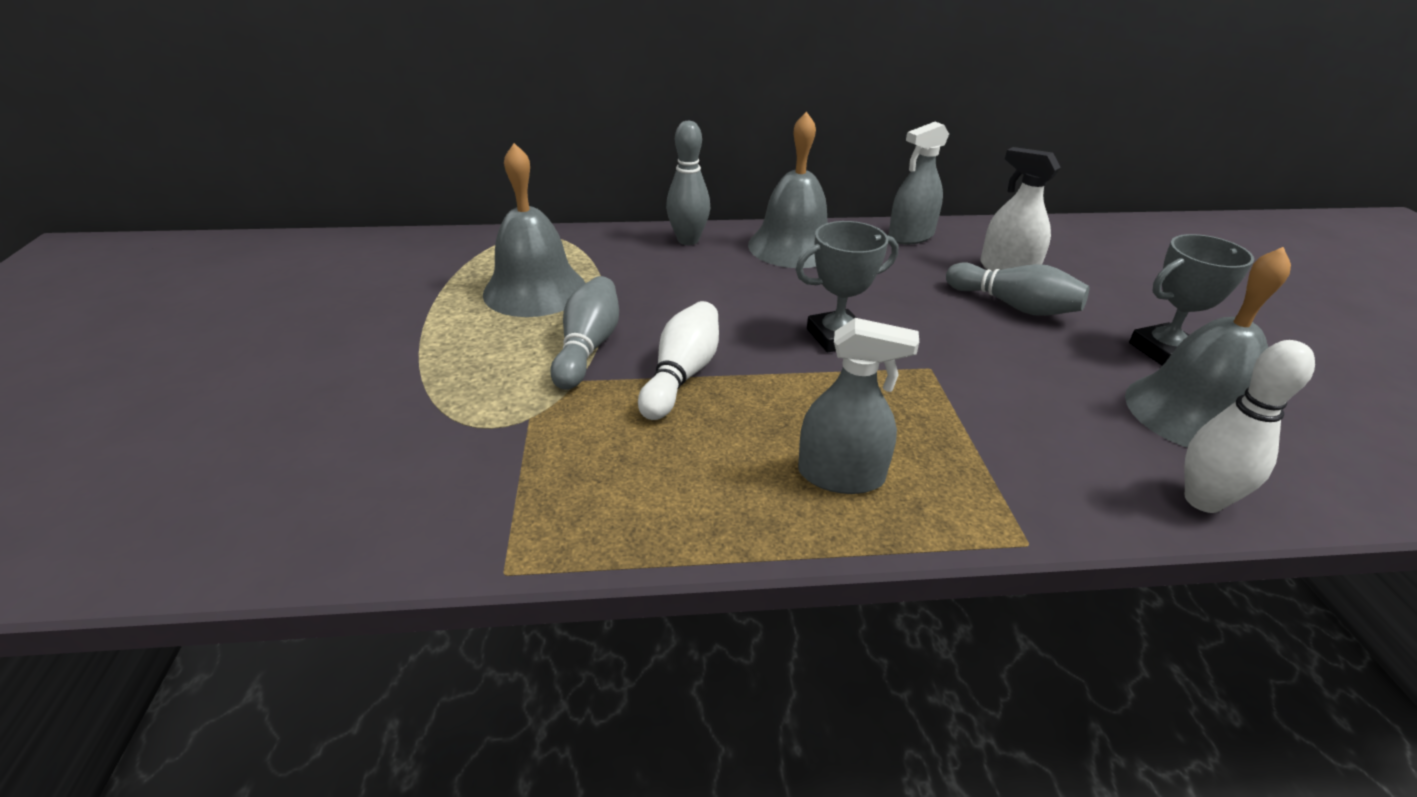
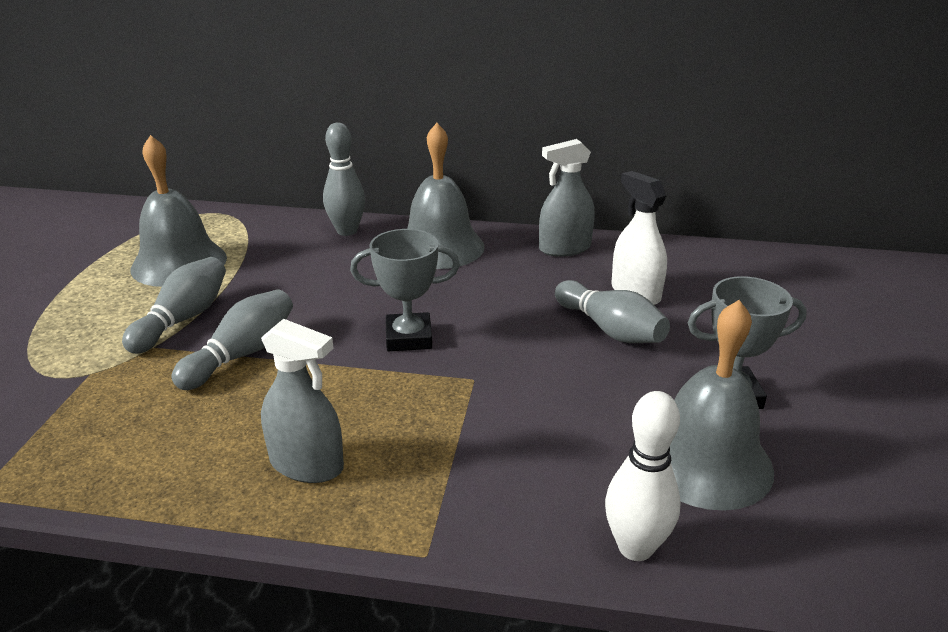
camera: 15 degrees right, 5 degrees down
(681, 375) = (242, 354): white bowling pin -> grey bowling pin

